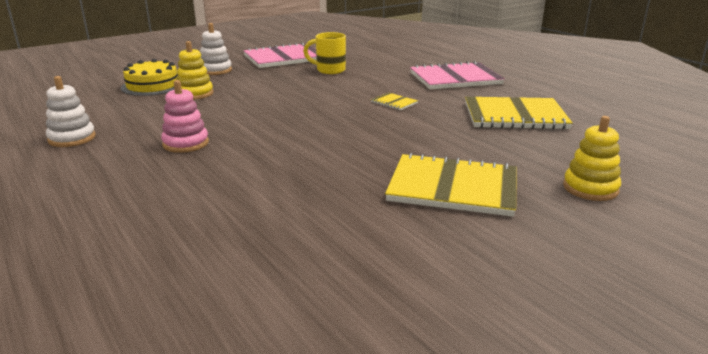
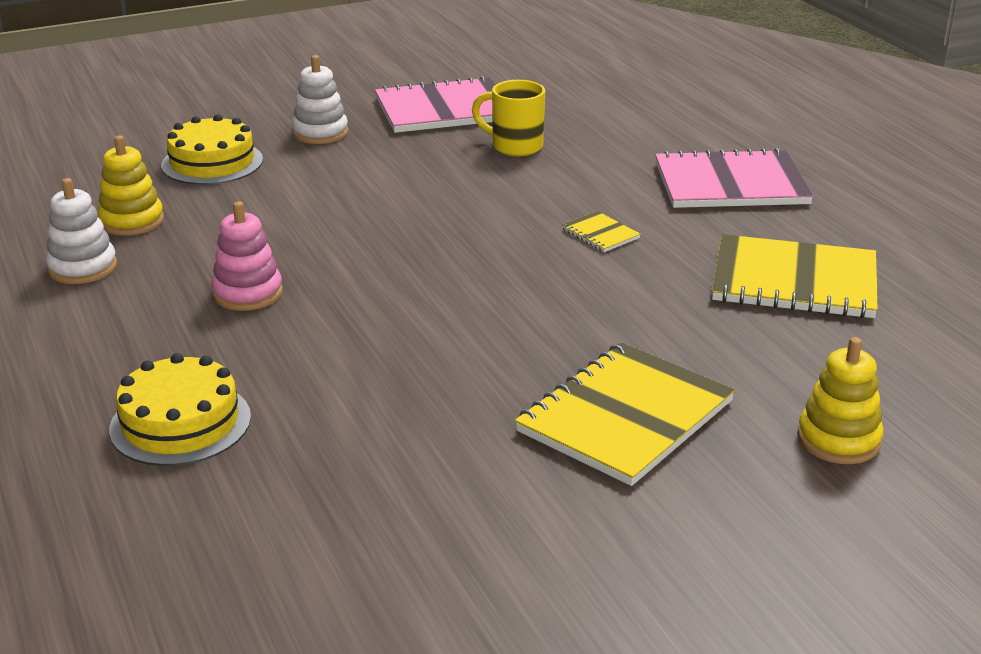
camera: 10 degrees right, 5 degrees up
(149, 217) = (180, 423): none -> yellow cake
(195, 94) = (277, 187): yellow stacking toy -> yellow stacking toy (132, 221)
(453, 187) = (625, 416): yellow notebook -> yellow notebook turned 75 degrees counterclockwise

